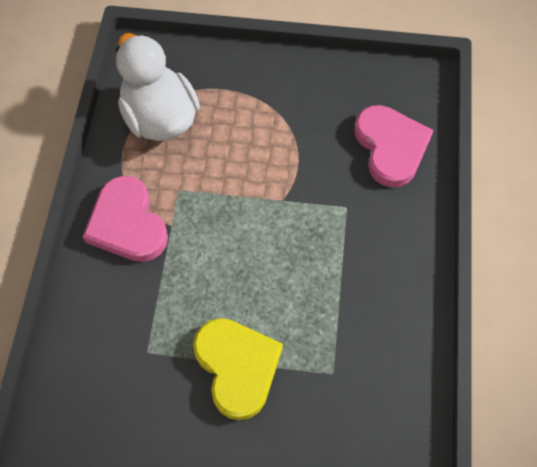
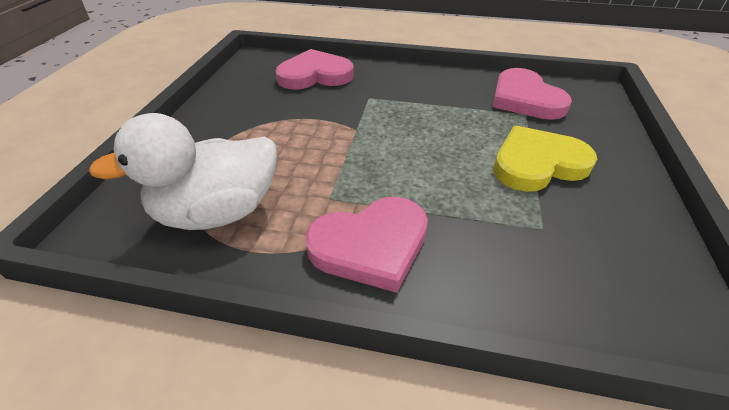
camera: 85 degrees left, 20 degrees down
(369, 380) = (525, 99): none -> pink heart

